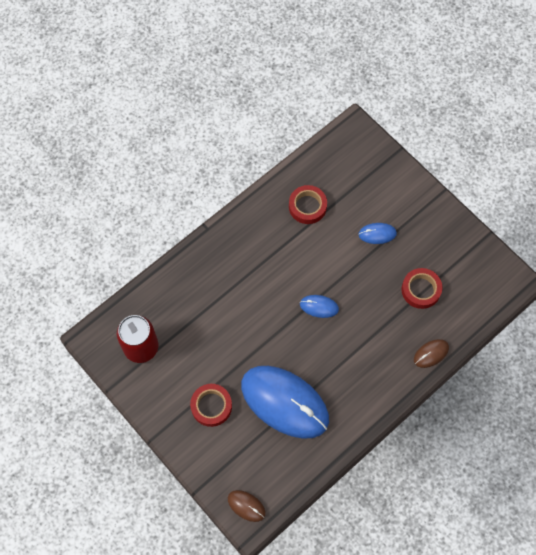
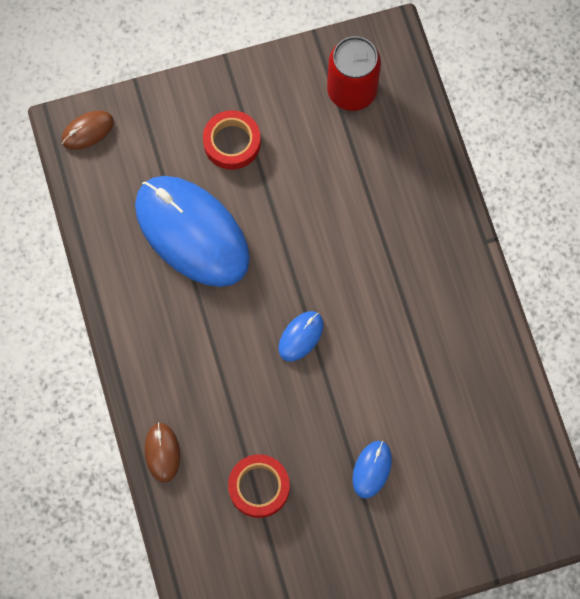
camera: 115 degrees right, 5 degrees up
(284, 402) = (192, 232): blue mouse -> blue mouse turned 75 degrees clockwise
(307, 206) = (459, 392): red tape -> none

